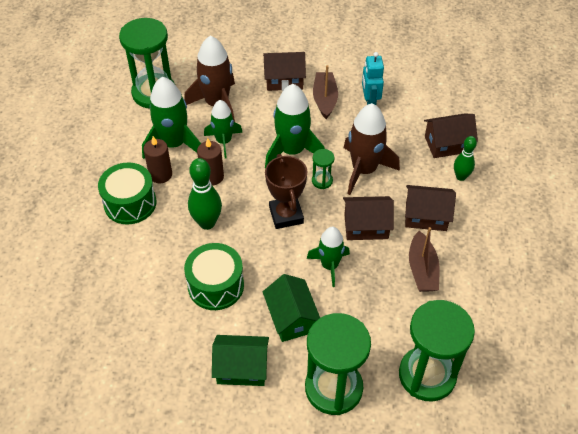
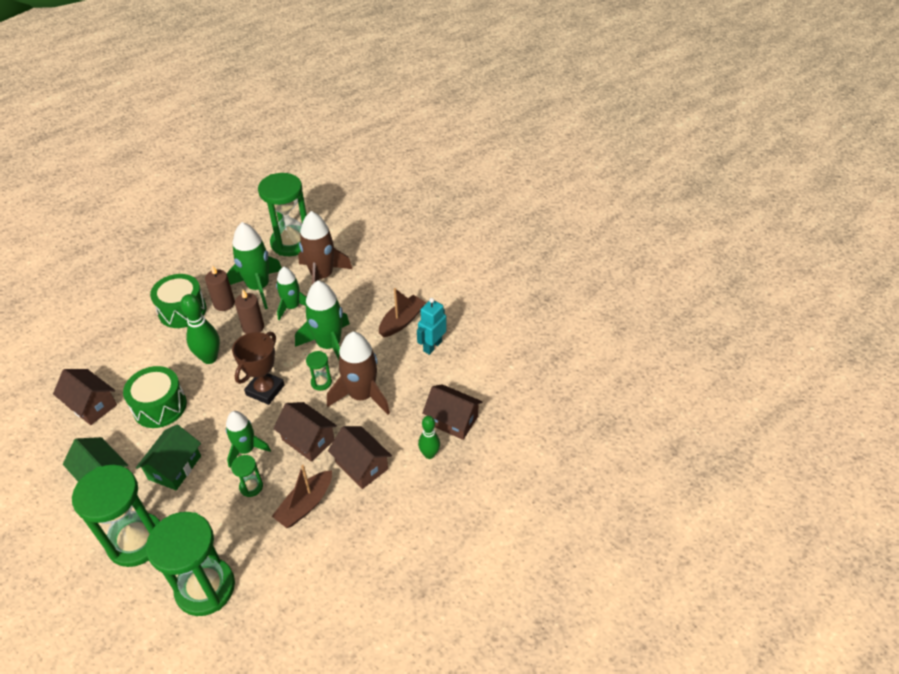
camera: 40 degrees right, 5 degrees down
(284, 80) = (390, 288): brown house -> brown house (91, 405)
(368, 287) = (251, 487): none -> green hourglass

